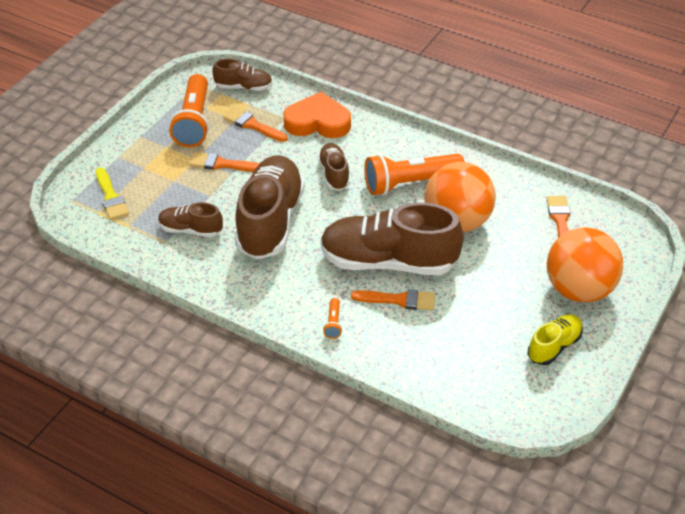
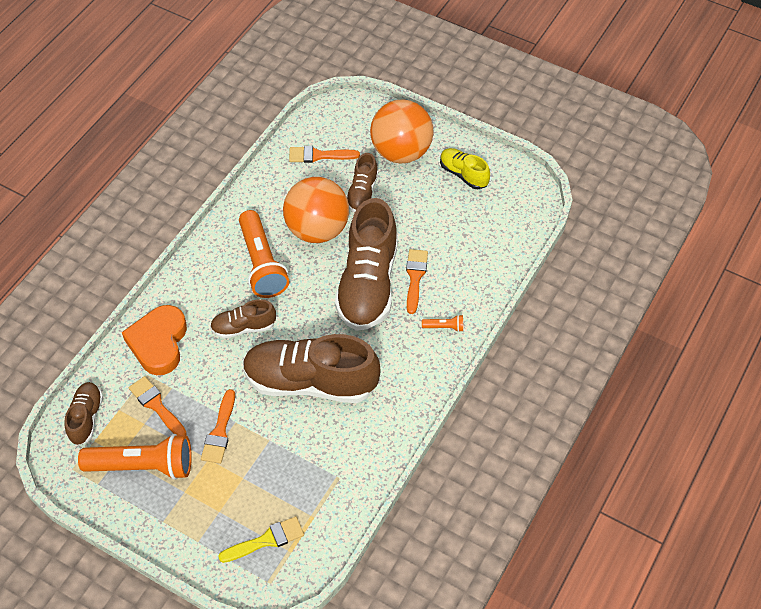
camera: 90 degrees left, 10 degrees up
(191, 230) = (321, 454): brown shoe -> brown shoe (362, 193)
(252, 125) = (156, 405): orange brush -> orange brush turned 105 degrees clockwise

